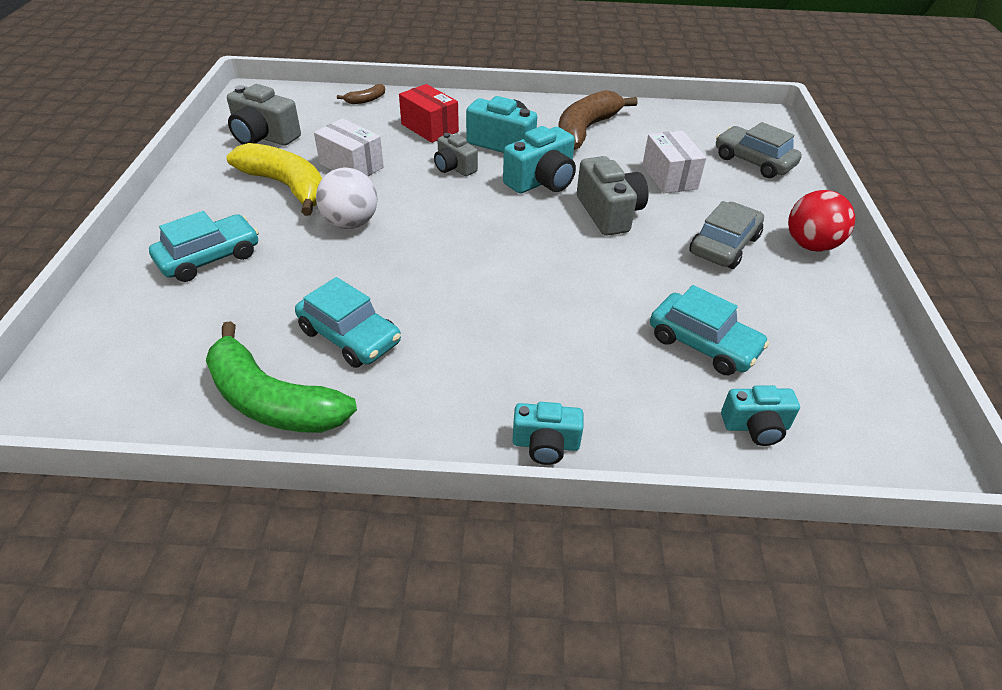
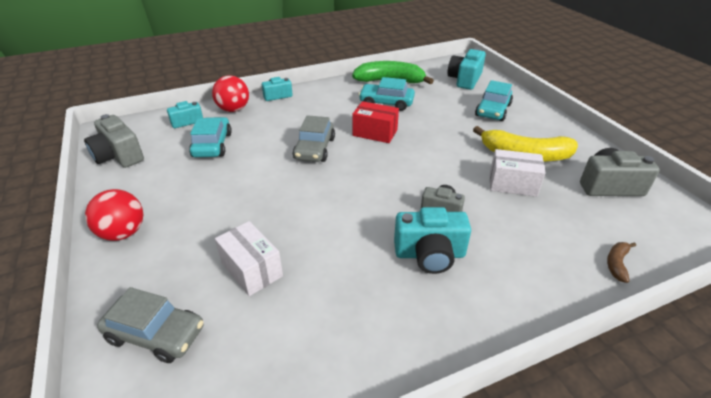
camera: 155 degrees right, 5 degrees down
(350, 223) = (454, 146): white ball -> none
(429, 128) = (512, 248): red box -> red box (375, 133)
(542, 181) = (363, 221): turquoise camera -> turquoise camera (465, 80)
(585, 130) = (365, 312): brown banana -> none
(609, 213) = (294, 209): grey camera -> grey camera (119, 156)
(654, 430) = (233, 109): none -> red ball
(703, 344) = (212, 145): turquoise car -> turquoise car turned 75 degrees clockwise
(724, 245) = (197, 210): grey car -> grey car (314, 149)

